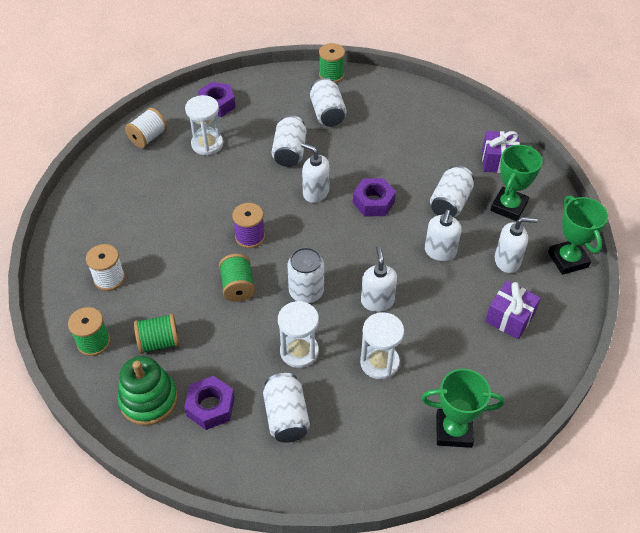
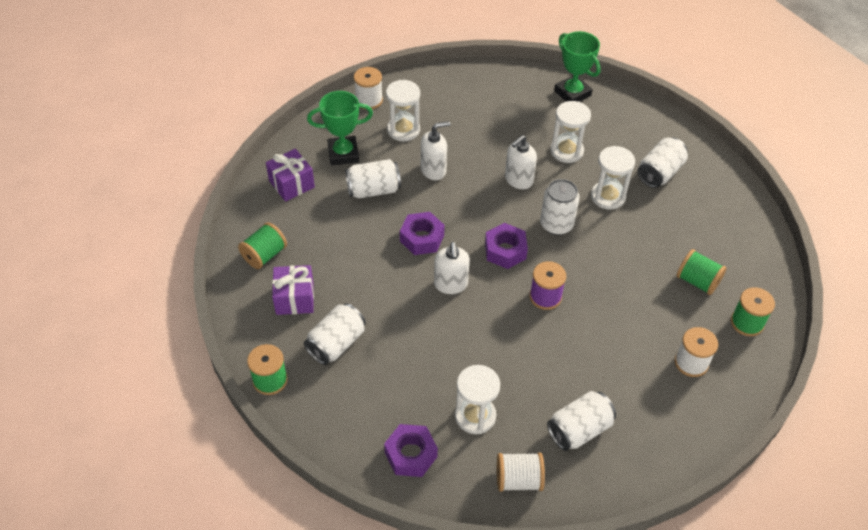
camera: 130 degrees left, 0 degrees up
(148, 400) = (740, 252): green stacking toy -> none
(210, 407) = (702, 215): purple nut -> purple nut (505, 251)
(238, 287) = (599, 269): green spool -> green spool (264, 255)
(289, 152) = (420, 338): white can -> white can (579, 429)
(507, 261) = (403, 130): white soap dispenser -> white hourglass
(509, 318) = (456, 106): purple gift -> purple gift (295, 298)
(568, 260) = (369, 100): green trophy -> white spool

